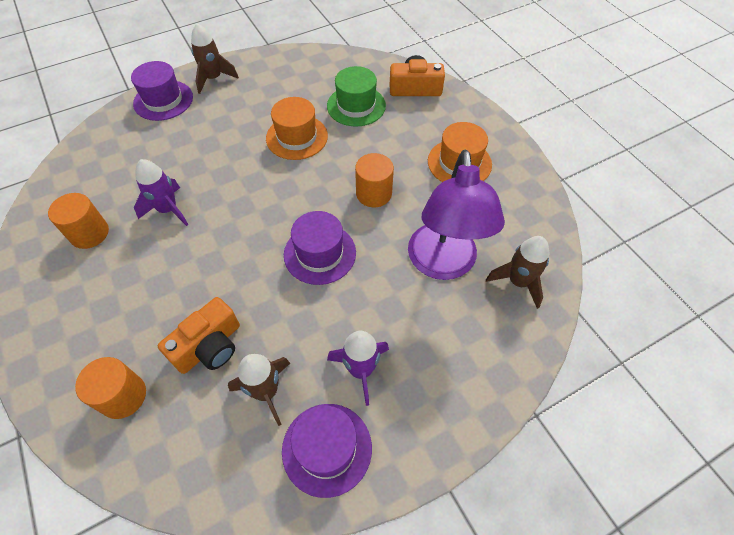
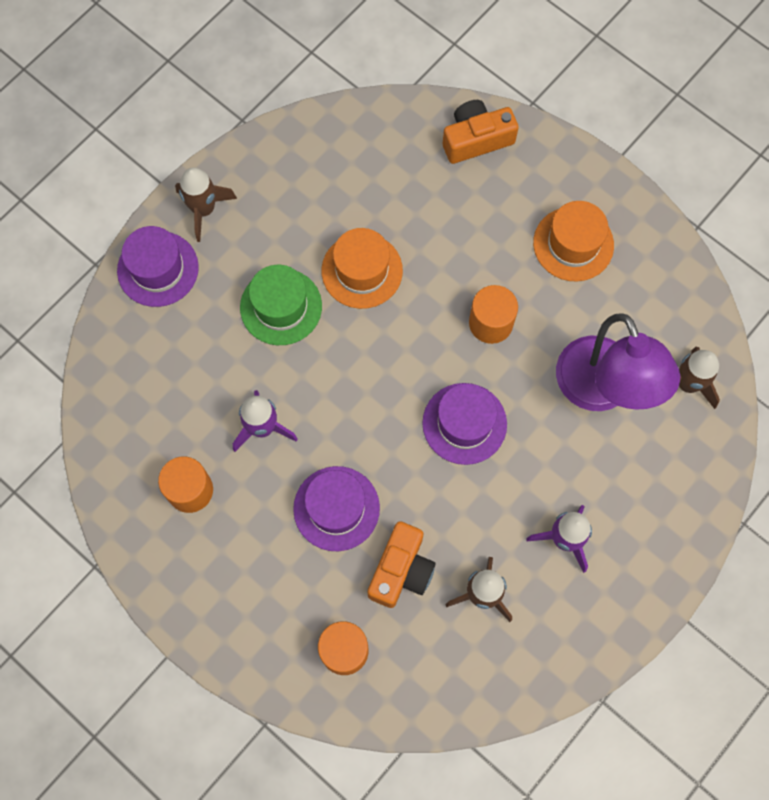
camera: 20 degrees left, 15 degrees up
(327, 448) = (564, 626): purple hat -> purple hat (336, 508)
(356, 106) = (413, 195): green hat -> green hat (281, 307)

